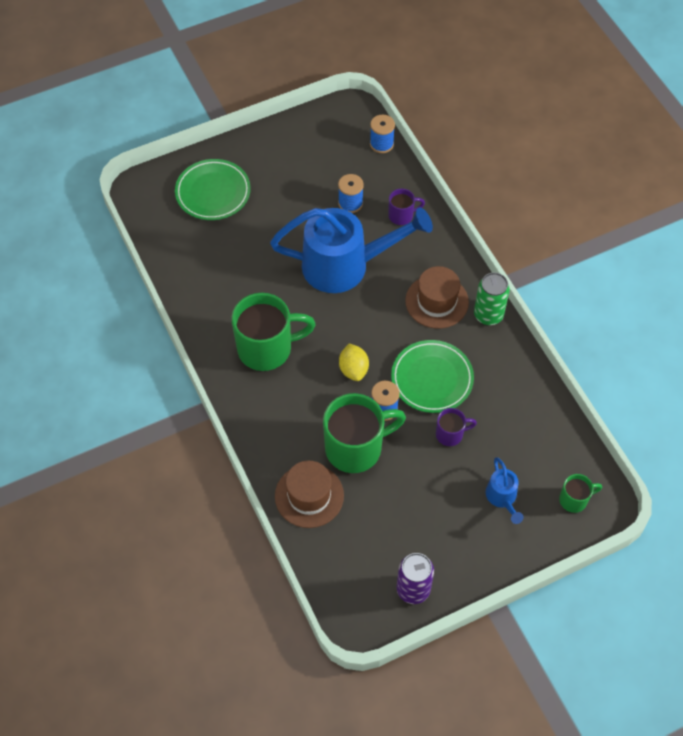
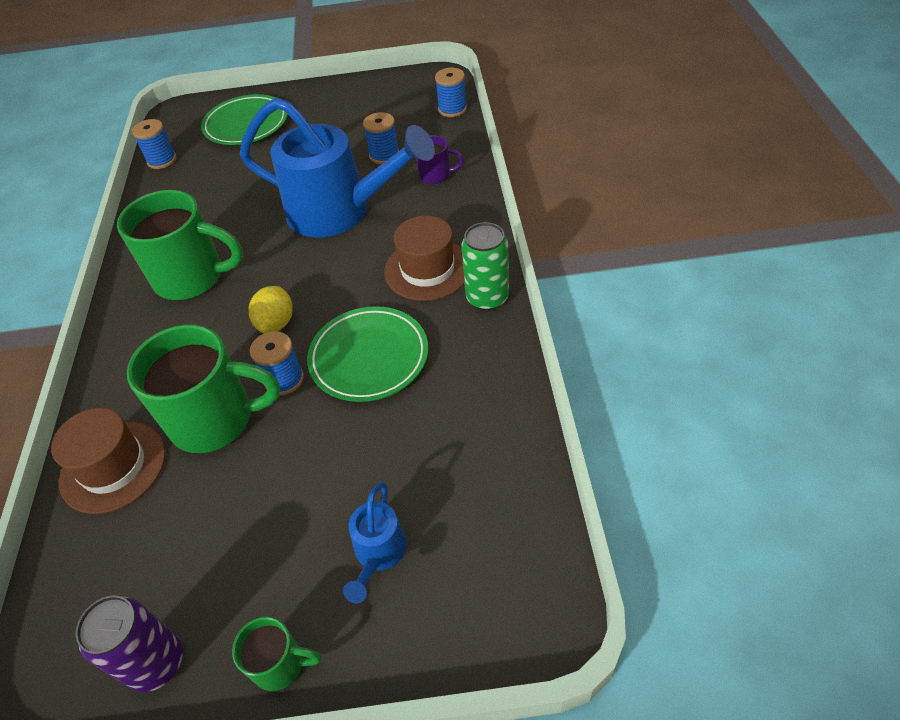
camera: 25 degrees right, 10 degrees down
(163, 245) = (162, 160): none -> blue spool
(450, 434) = (353, 436): purple mug -> none
(574, 499) = (494, 594): green mug -> green mug (280, 664)

